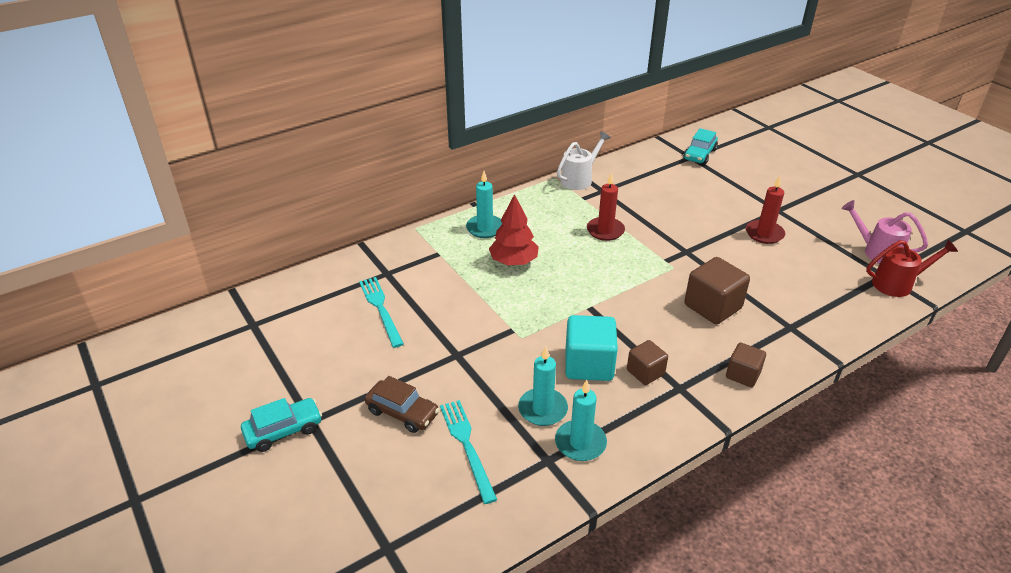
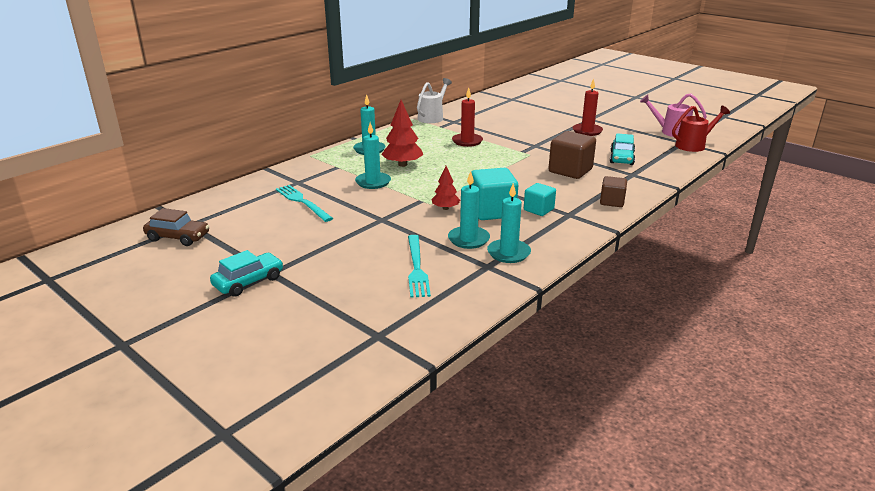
camera: 15 degrees left, 10 degrees down
(402, 412) = (351, 257): brown car -> brown car (178, 237)
(467, 446) = (417, 268): turquoise fork -> turquoise fork turned 150 degrees counterclockwise
(469, 287) = (373, 182): none -> turquoise candle
(535, 349) = (445, 208): none -> red tree
(645, 372) = (538, 210): brown cube -> turquoise cube
(699, 154) = (518, 97): turquoise car -> turquoise car (621, 158)

